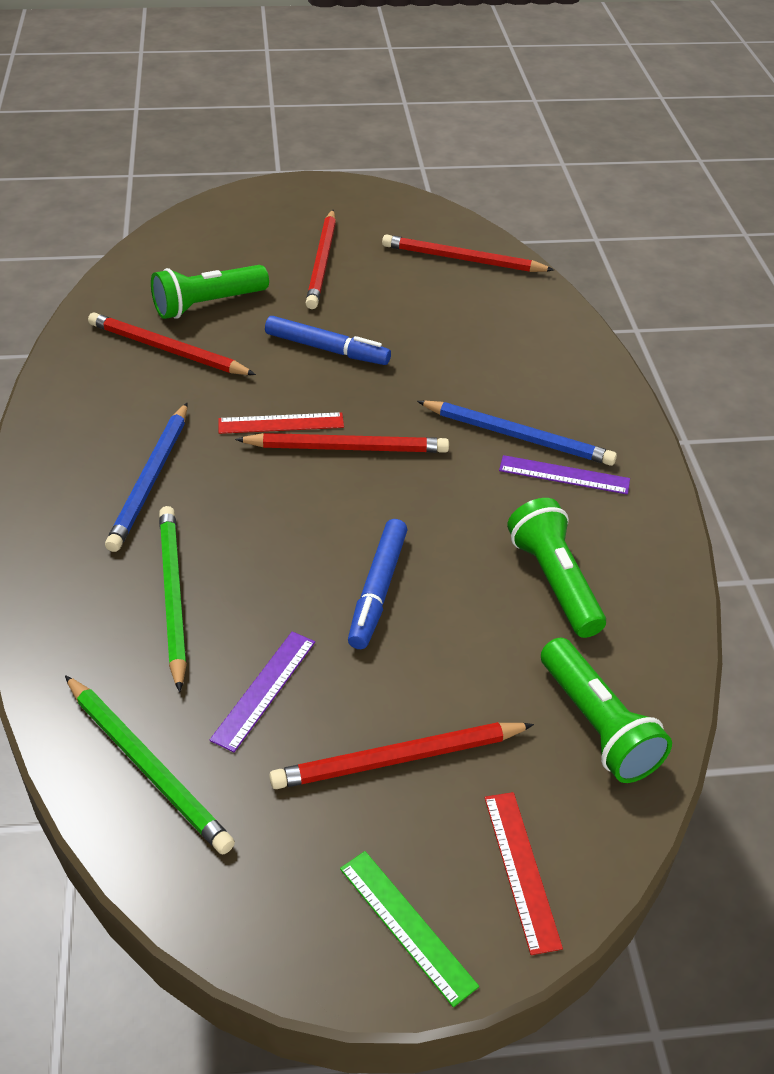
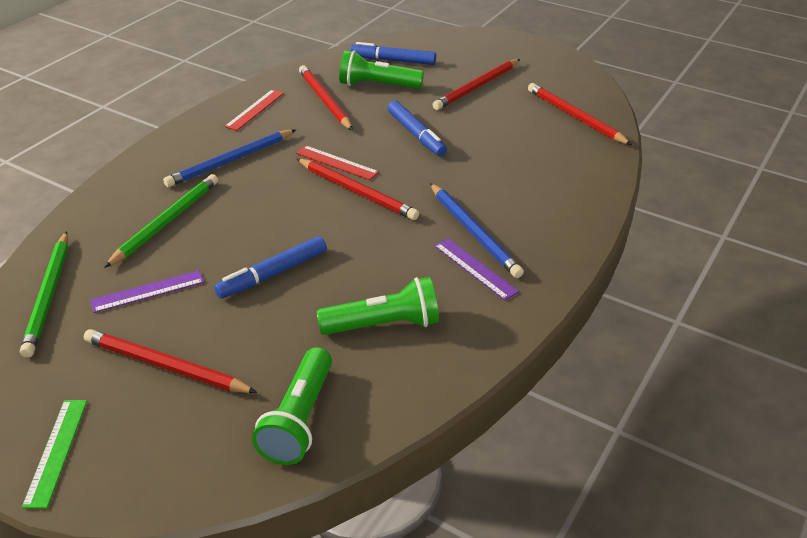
camera: 40 degrees right, 5 degrees down
(186, 264) = (393, 60): none -> blue marker
(522, 870) = (150, 466): red ruler -> red ruler (255, 109)
(554, 581) = (384, 325): green flashlight -> green flashlight turned 60 degrees clockwise

